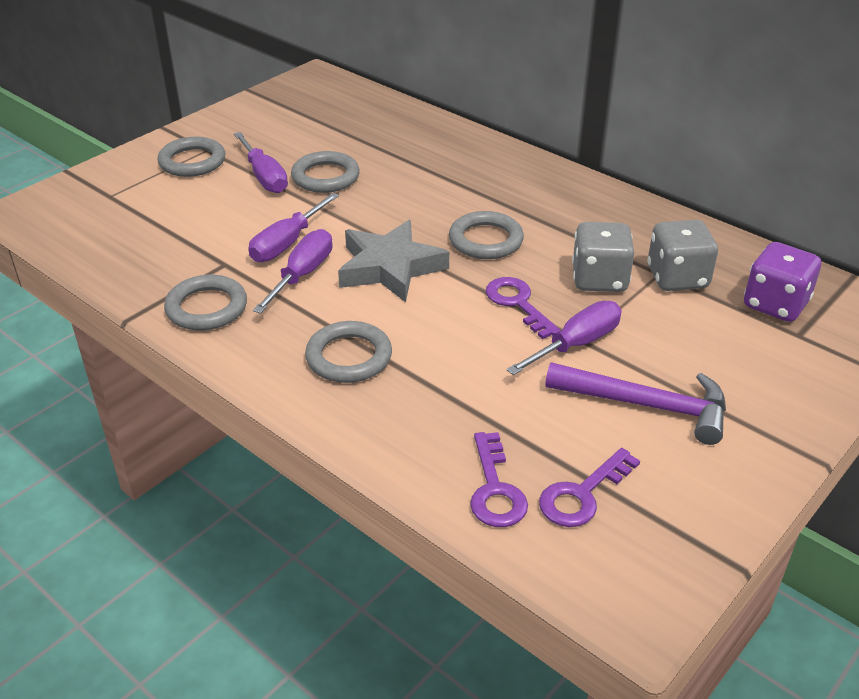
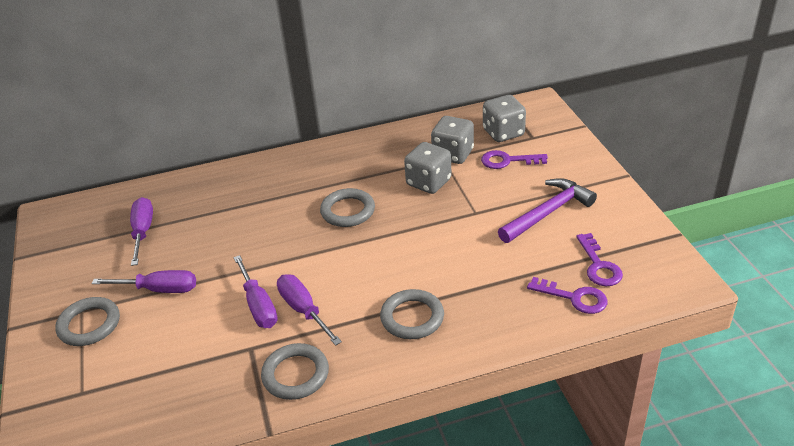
camera: 55 degrees left, 0 degrees up
(325, 177) = (196, 257): grey ring -> none
(390, 268) = (336, 264): grey star -> none
(518, 303) = (422, 223): purple key -> purple key (507, 161)
(576, 344) = (478, 216): purple screwdriver -> purple screwdriver (143, 232)
(775, 304) = (503, 133): purple dice -> grey dice

